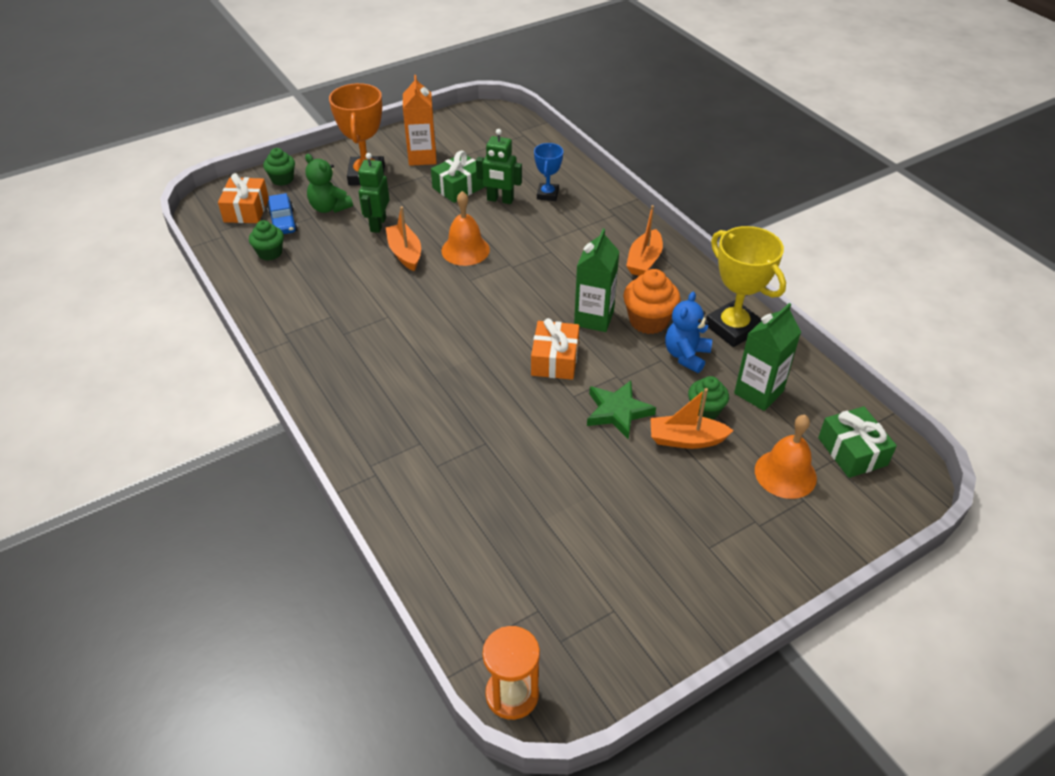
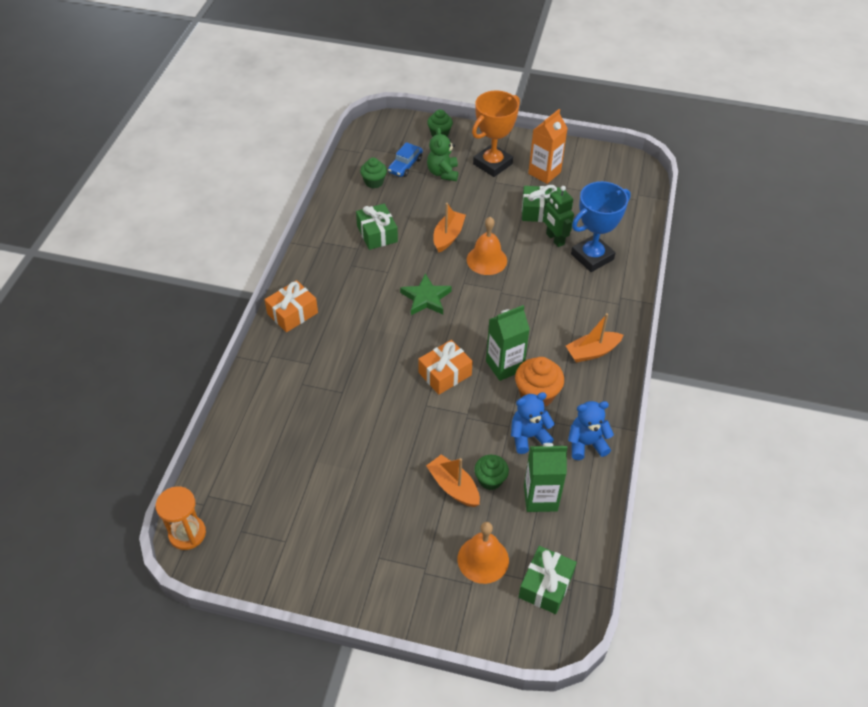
camera: 45 degrees right, 5 degrees up
(246, 210) = (395, 143): orange gift -> orange gift (292, 313)
(333, 292) = (377, 234): none -> green gift
(378, 224) = (456, 204): green robot -> none
(547, 194) = (592, 257): blue trophy -> blue trophy, size x1.77
(617, 412) = (437, 436): green star -> green star (426, 298)
(733, 328) = (586, 444): yellow trophy -> blue teddy bear

